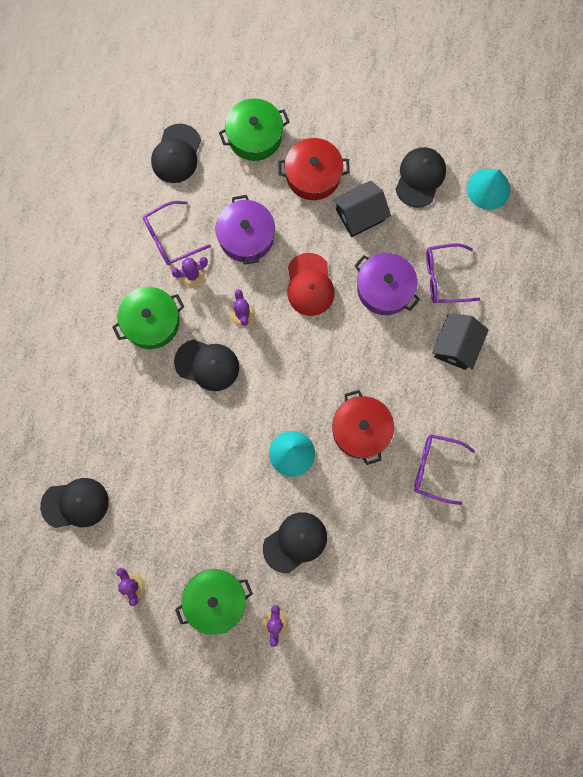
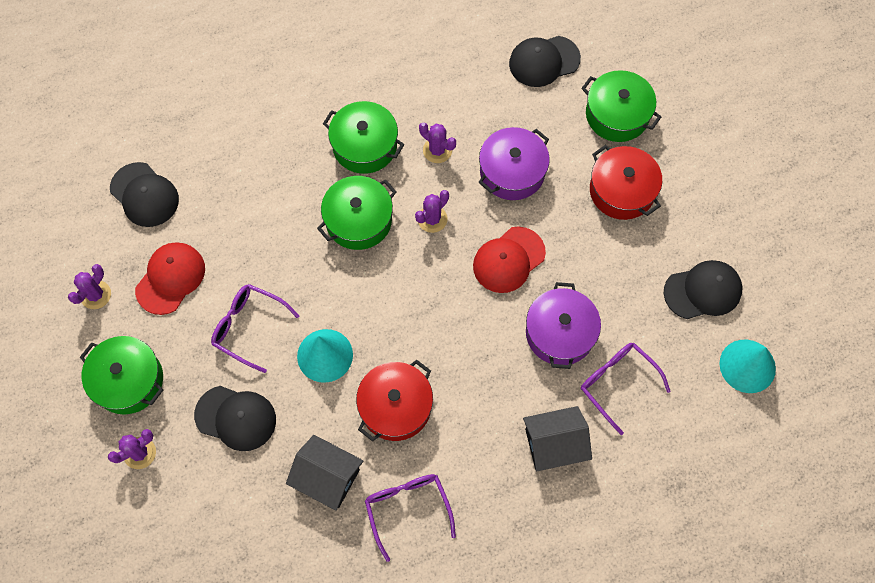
camera: 55 degrees right, 10 degrees down
(157, 524) = (170, 278): none -> red cap
(170, 238) = (458, 109): purple glasses -> purple glasses (248, 327)
(207, 365) = (358, 220): black cap -> green pot
(360, 215) = (617, 260): black house -> black house (327, 477)

